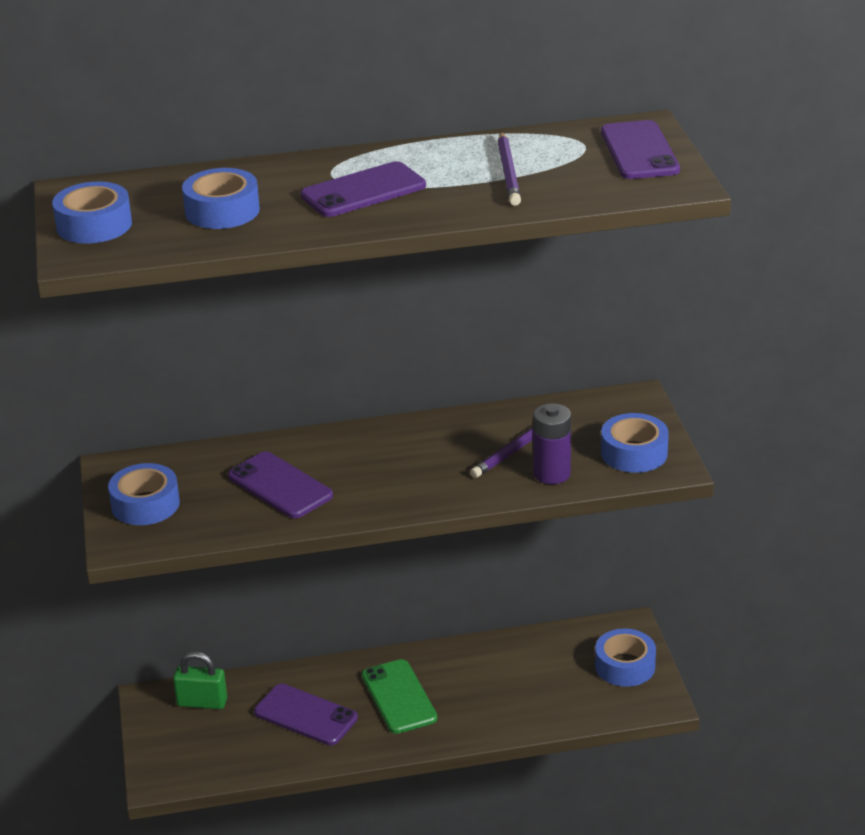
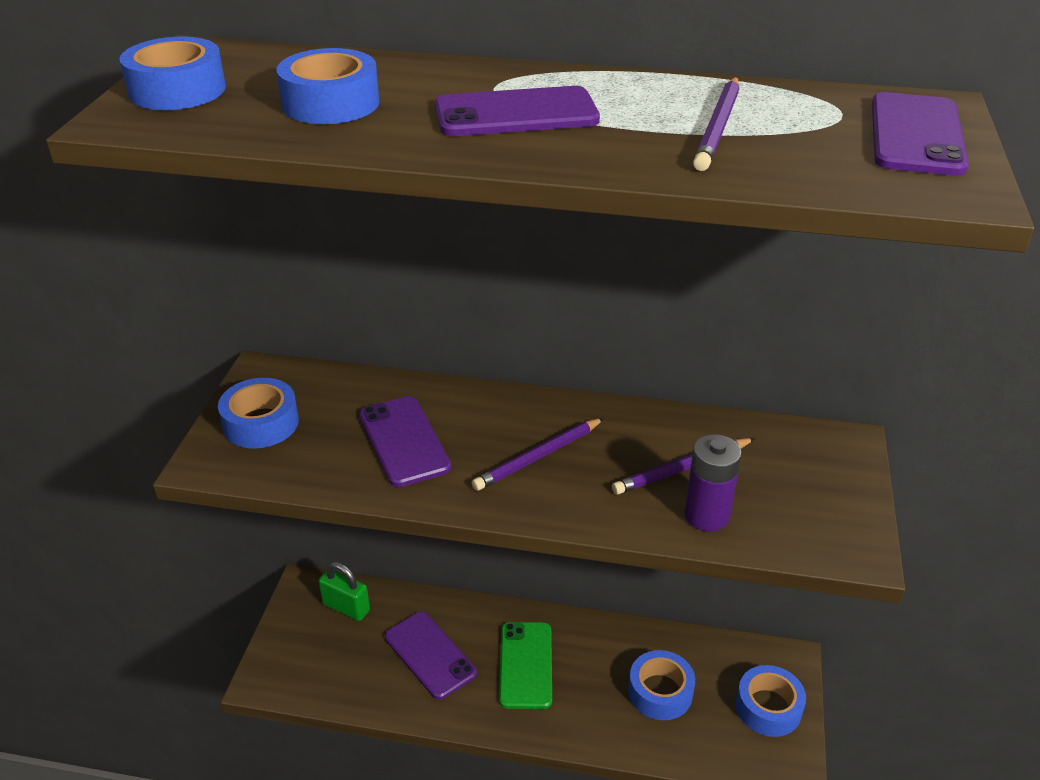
camera: 20 degrees right, 5 degrees up
(398, 469) = (538, 457): none -> purple pencil
(634, 453) = (817, 516): blue tape -> blue tape (660, 692)

